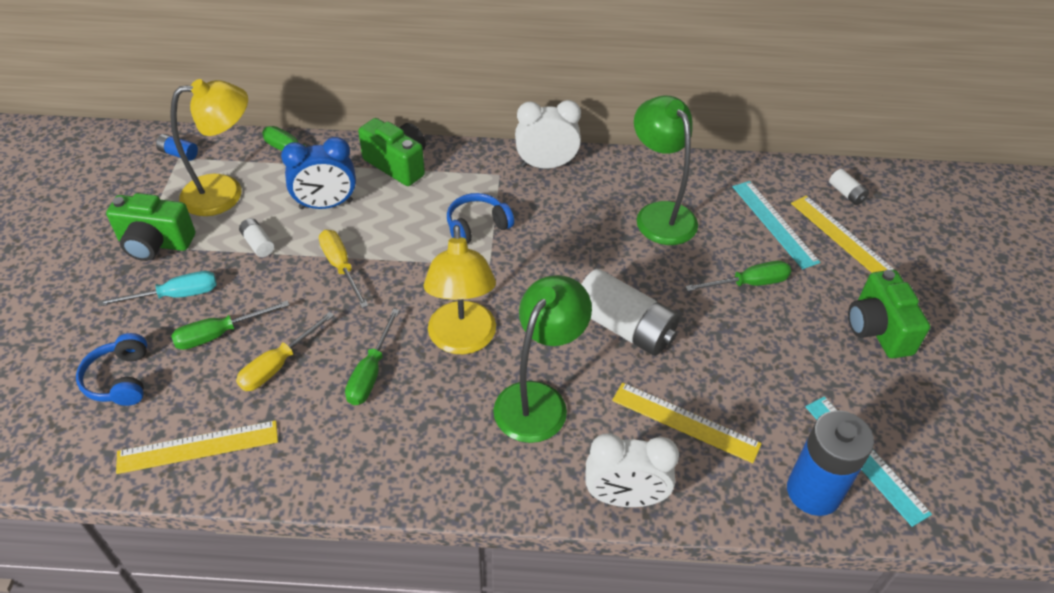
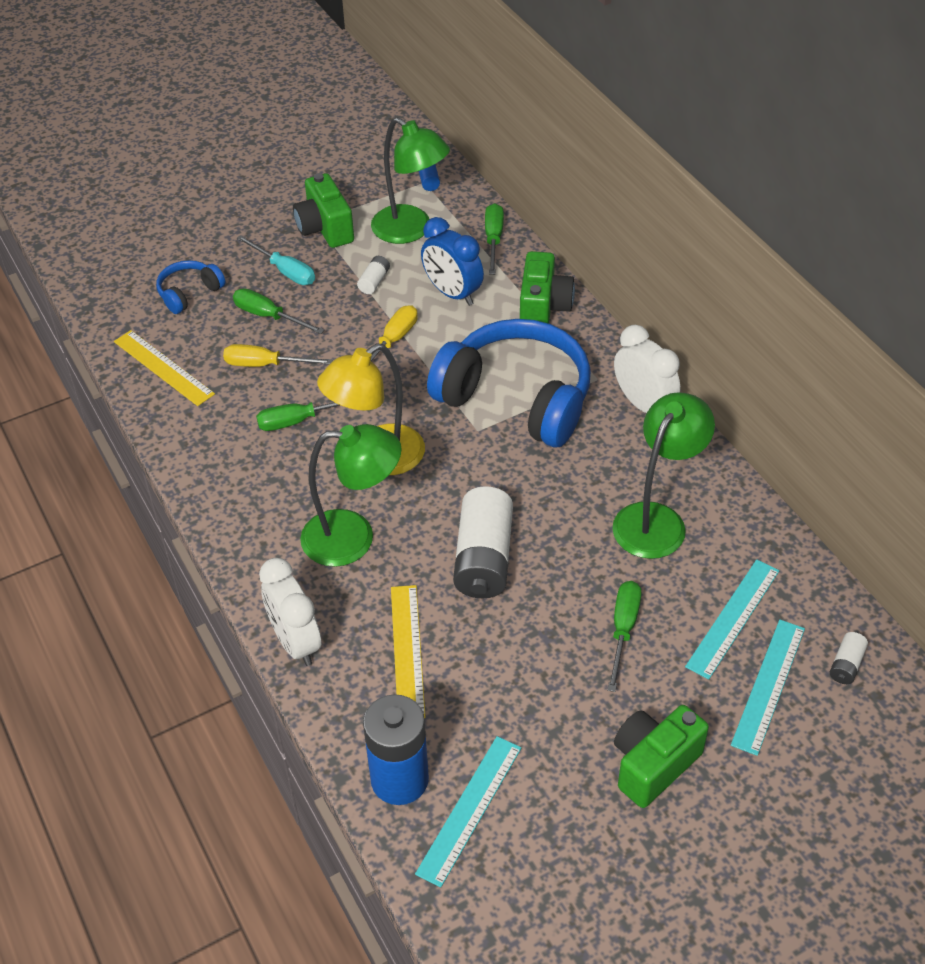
camera: 60 degrees right, 0 degrees up
(225, 193) = (411, 230): yellow lamp -> green lamp
(477, 226) = (516, 399): blue headphones -> blue headphones, size x2.21
(748, 283) = (623, 630): green screwdriver -> green screwdriver turned 120 degrees counterclockwise
(842, 237) = (768, 685): yellow ruler -> turquoise ruler

